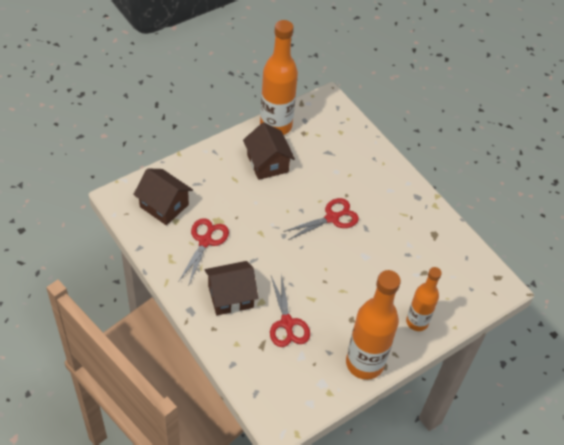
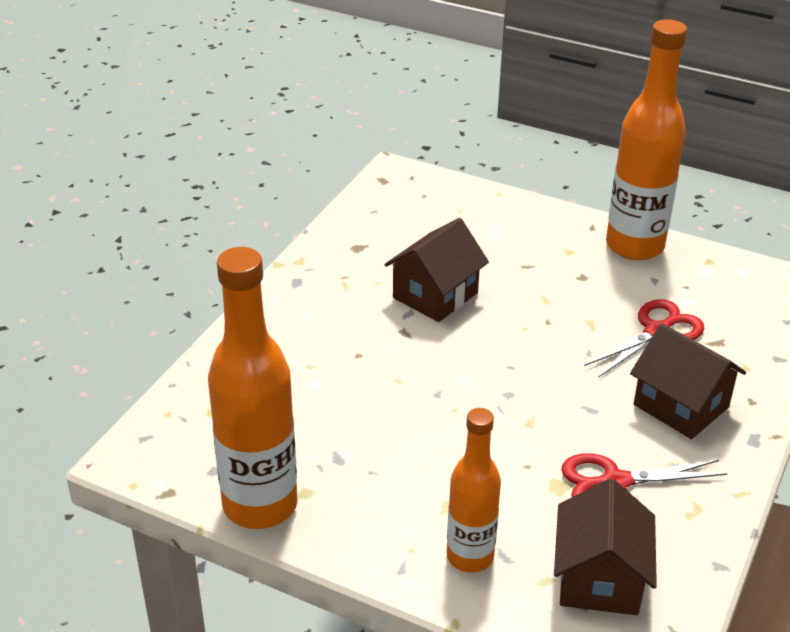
camera: 115 degrees left, 15 degrees down
(267, 163) = (368, 477): brown house -> brown house (435, 295)
(332, 218) = (422, 354): red scissors -> none
(417, 322) = (524, 223): orange bottle -> orange bottle (470, 556)

